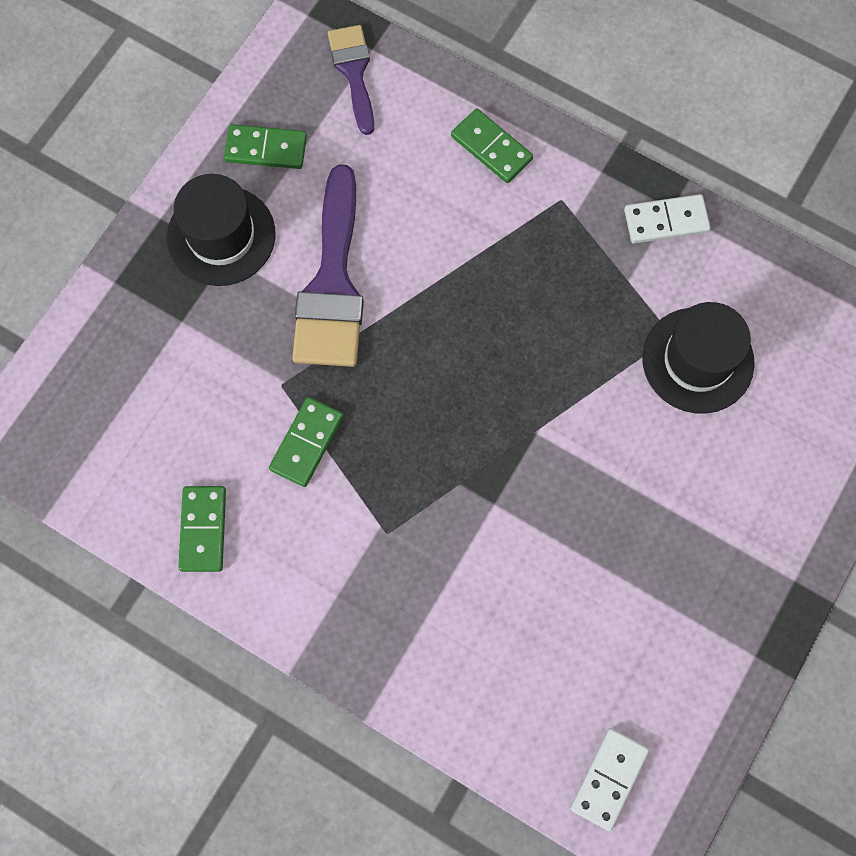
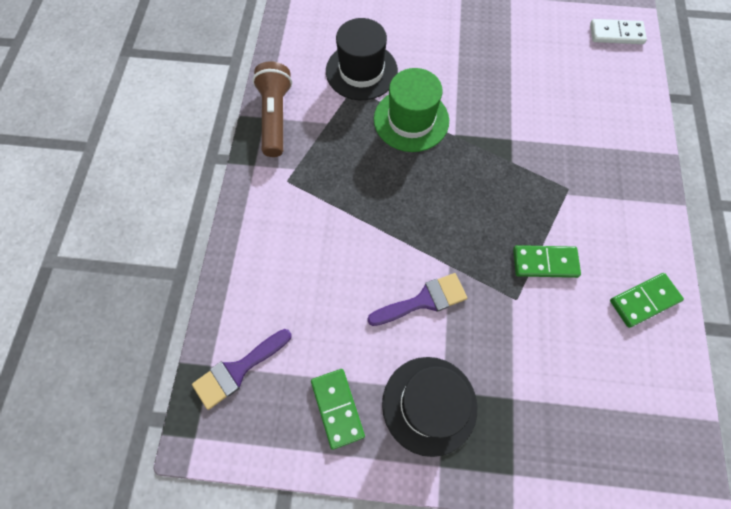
camera: 115 degrees left, 5 degrees down
(332, 283) = (423, 300): purple brush -> purple brush, size x0.59
(491, 148) = (265, 240): green domino -> none
(585, 387) = (411, 120): none -> green hat
(666, 221) = (275, 117): white domino -> brown flashlight

